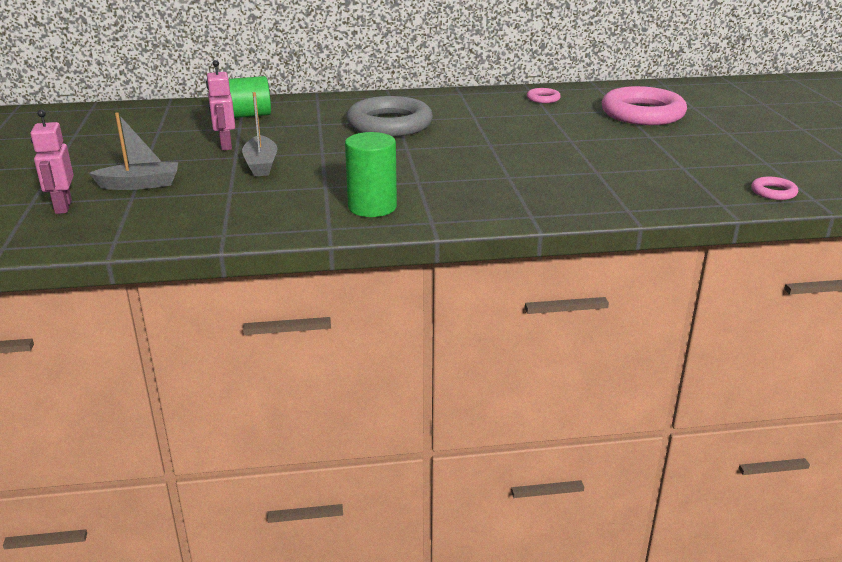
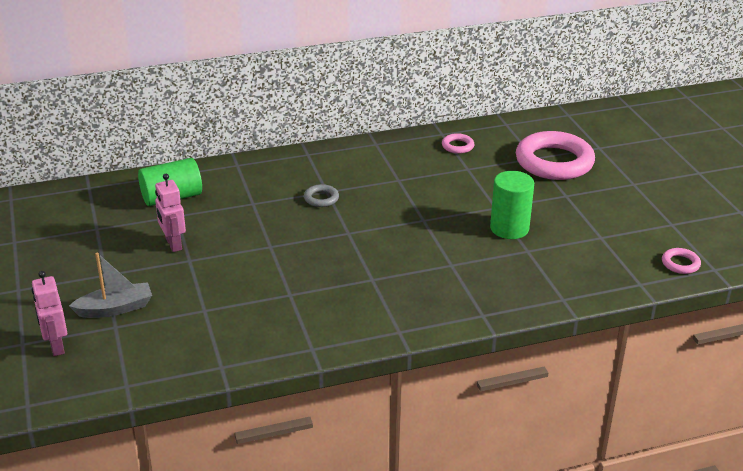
camera: 10 degrees left, 5 degrees up
(261, 164) = (219, 269): grey boat -> none
(372, 207) = (341, 318): green cylinder -> green cylinder (509, 228)
(389, 124) = (321, 198): grey ring -> grey ring, size x0.43

